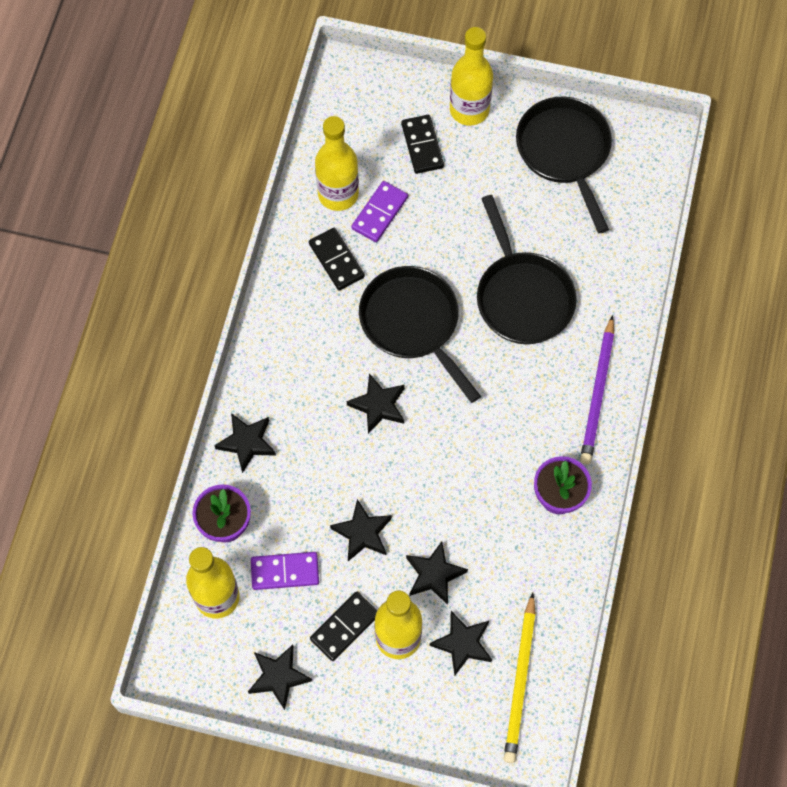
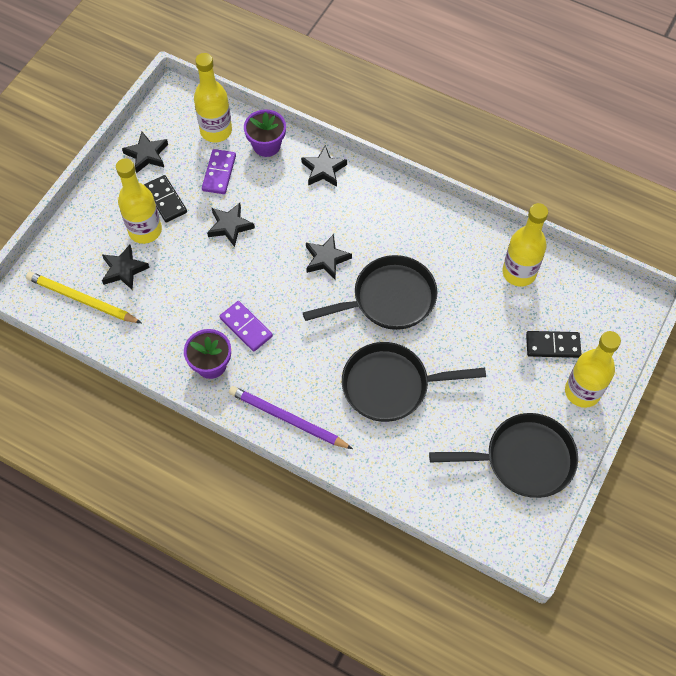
camera: 105 degrees right, 5 degrees down
(336, 260) = (458, 258): black domino -> none
(380, 213) = (494, 298): purple domino -> purple domino (246, 327)
(434, 574) = (181, 264): black star -> none

